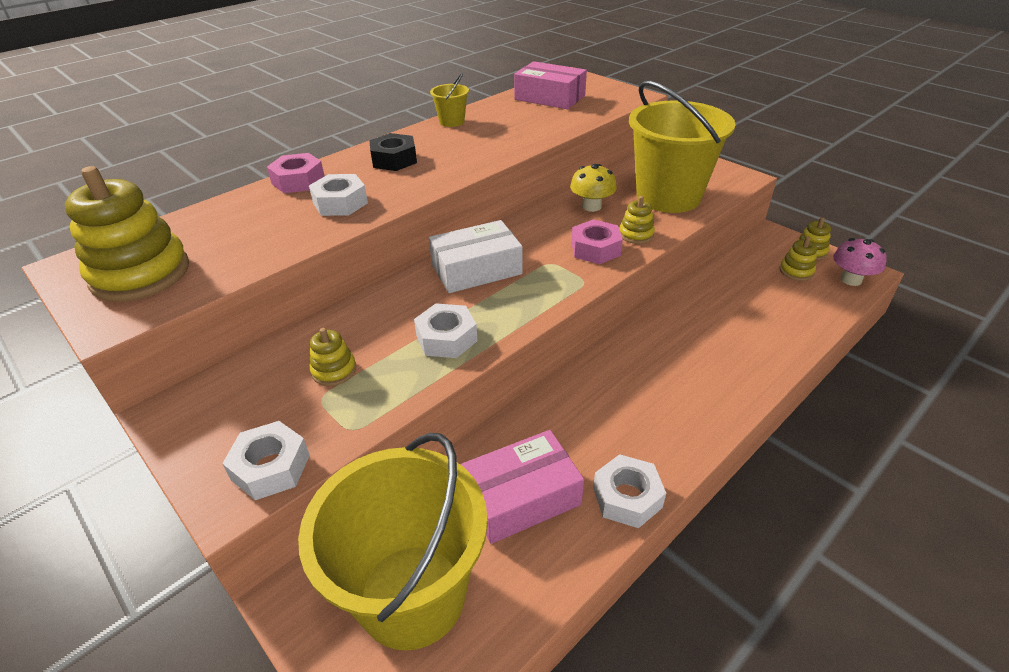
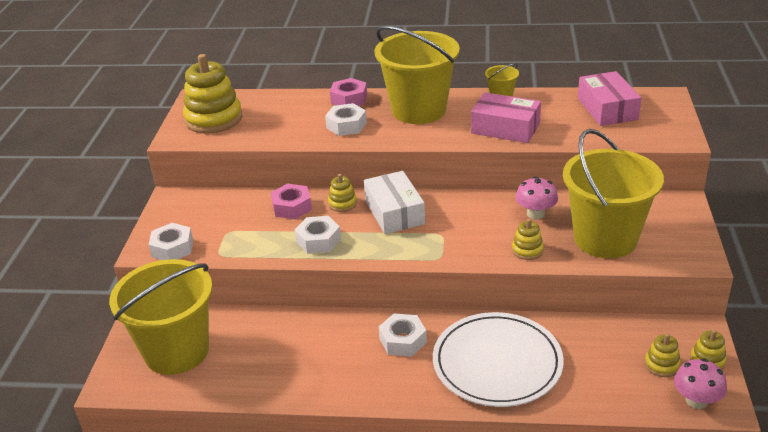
camera: 50 degrees right, 5 degrees down
(334, 370) = (250, 222): yellow stacking toy -> yellow stacking toy (342, 203)
(394, 160) = (419, 110): black nut -> yellow bucket
(476, 269) = (394, 212): white box -> white box turned 45 degrees clockwise
(521, 497) = (271, 351): pink box -> pink box (505, 128)
(591, 206) = (535, 214): yellow mushroom -> pink mushroom
(595, 249) = (483, 243): pink nut -> pink nut (292, 207)
(627, 497) = (314, 391): white nut -> white nut (403, 340)
(712, 347) = (497, 363): none -> white plate

